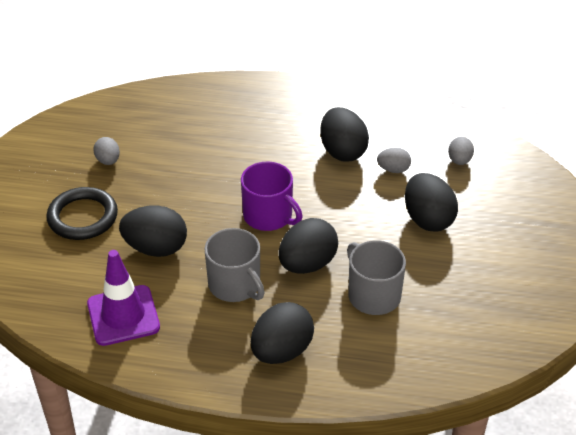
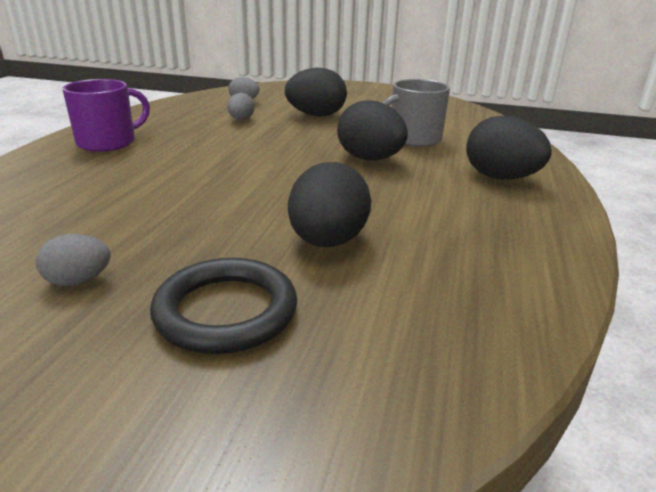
camera: 85 degrees left, 15 degrees down
(123, 315) = (473, 272): purple traffic cone -> none
(235, 285) = (403, 194): grey mug -> none
(269, 216) = (286, 171): purple mug -> purple mug (108, 142)
(342, 151) = (197, 134): black egg -> none

